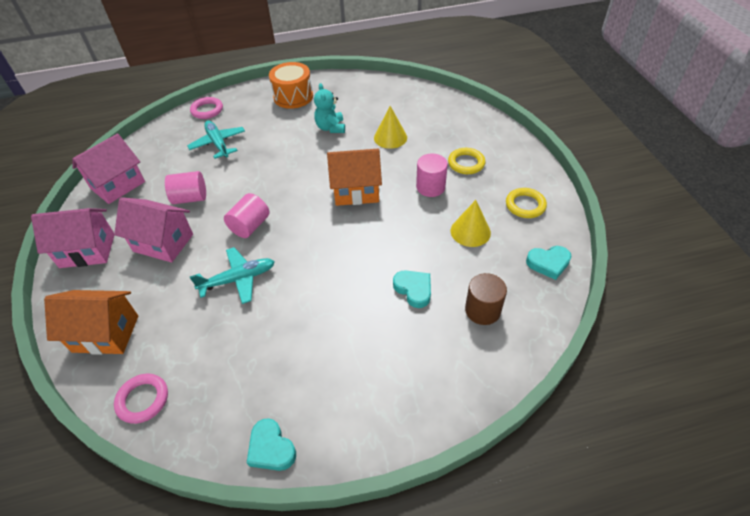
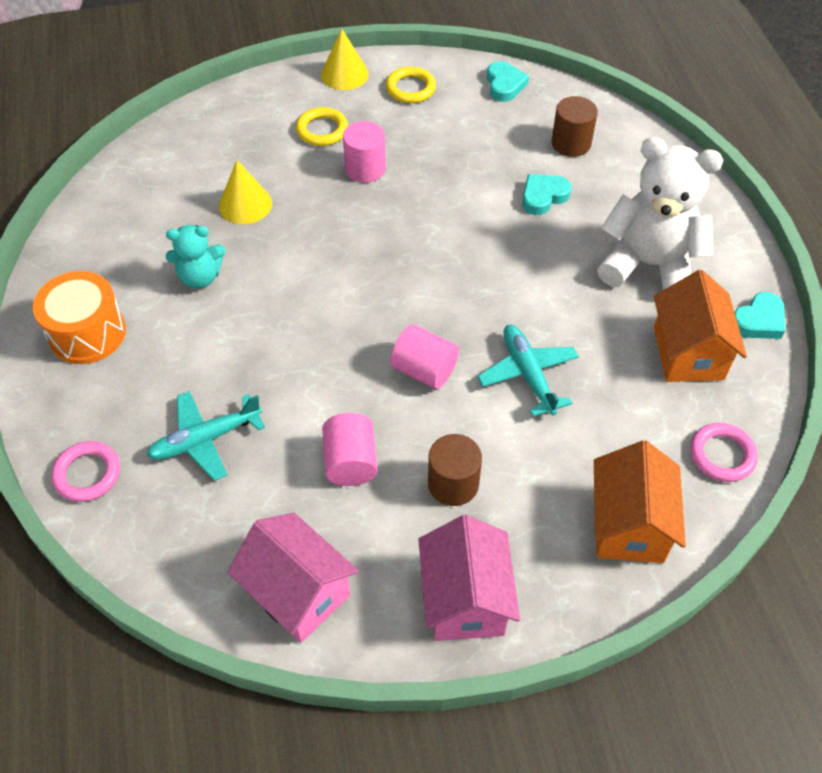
camera: 90 degrees left, 5 degrees up
(163, 243) = (453, 484): pink house -> brown cylinder
(339, 362) = (649, 265): none -> white teddy bear
(356, 191) = (363, 246): orange house -> orange house (688, 353)
(470, 231) = (452, 140): yellow cone -> yellow cone (344, 74)

